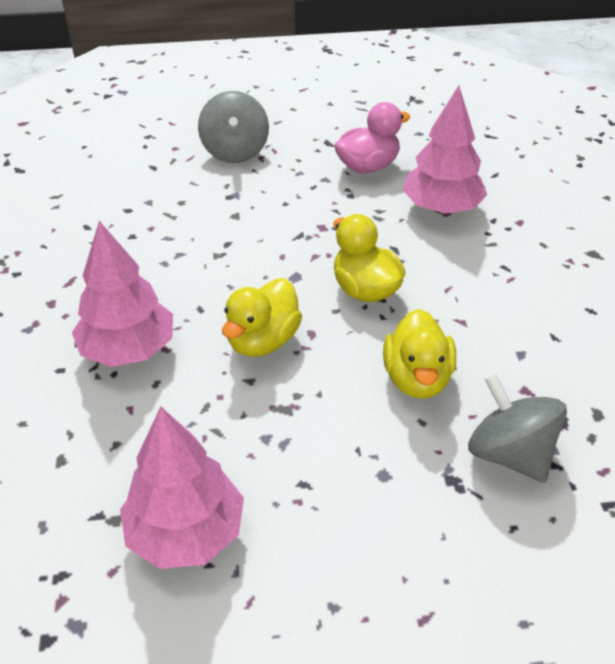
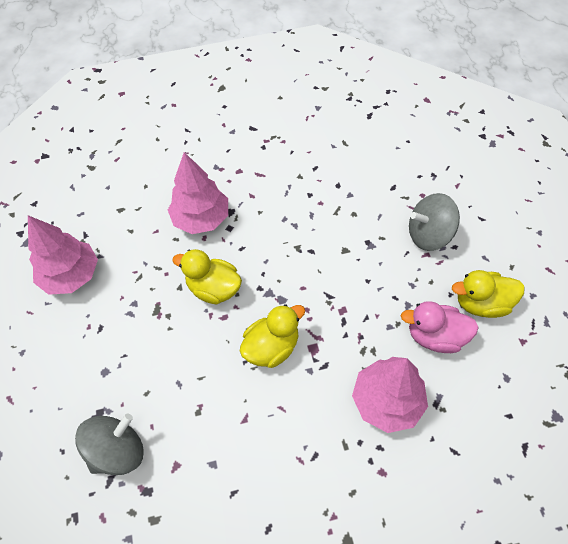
camera: 85 degrees right, 15 degrees up
(368, 166) = (435, 336): pink duck -> pink duck turned 135 degrees clockwise
(417, 378) = (184, 388): yellow duck -> yellow duck (481, 303)

